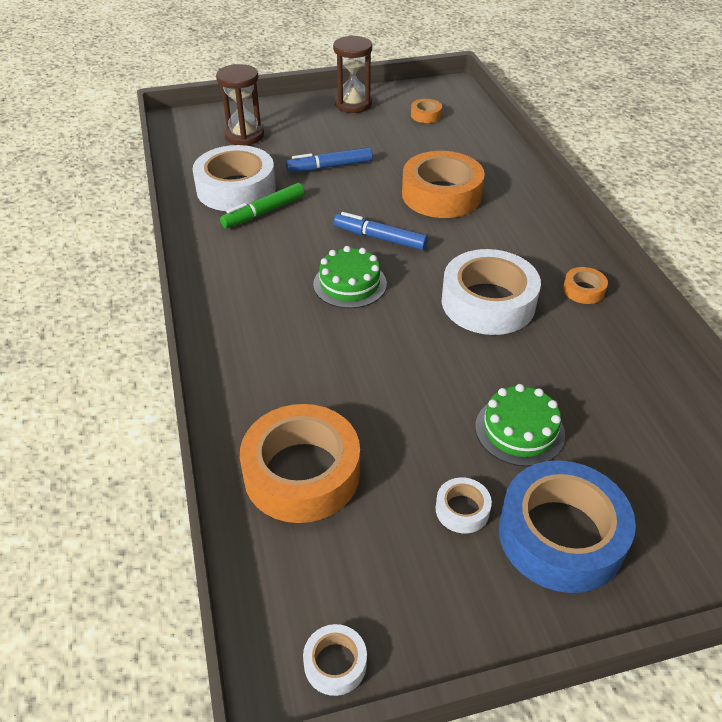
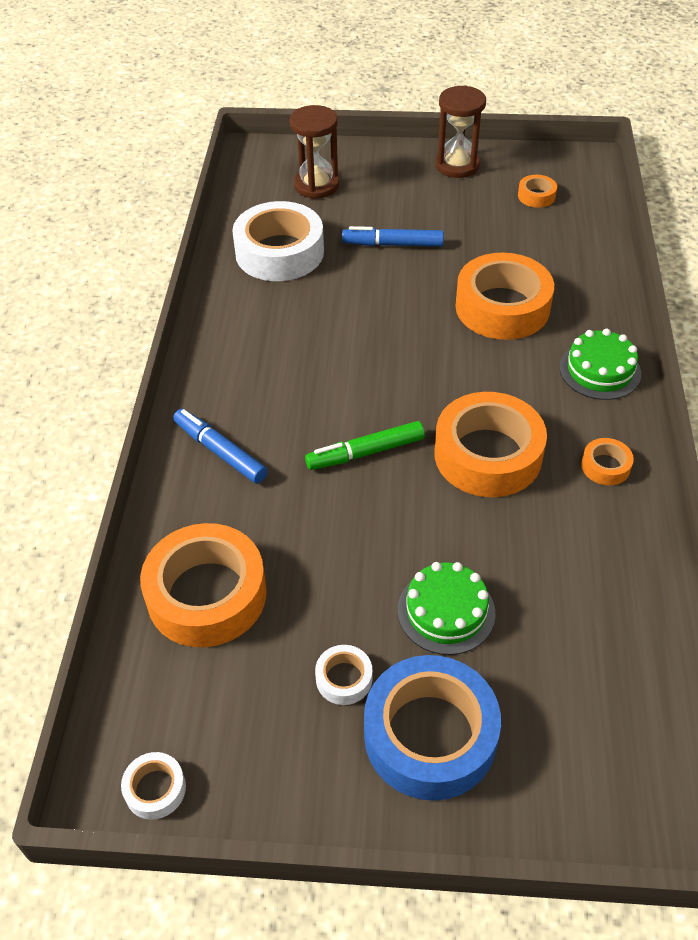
camera: 20 degrees right, 5 degrees up
(264, 212) = (296, 288): green marker -> green marker (365, 452)
(350, 284) = (348, 396): green cake -> green cake (600, 370)
(380, 238) = (406, 348): blue marker -> blue marker (220, 451)
(488, 302) = (488, 455): white tape -> orange tape

